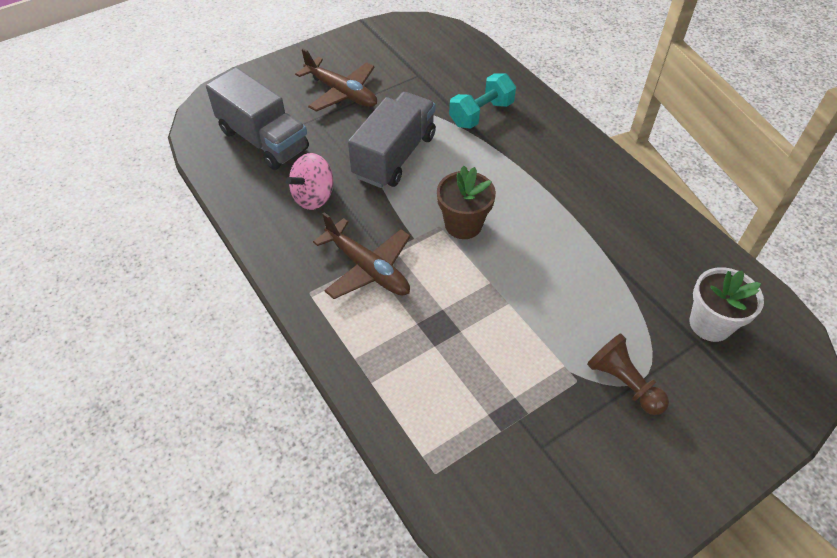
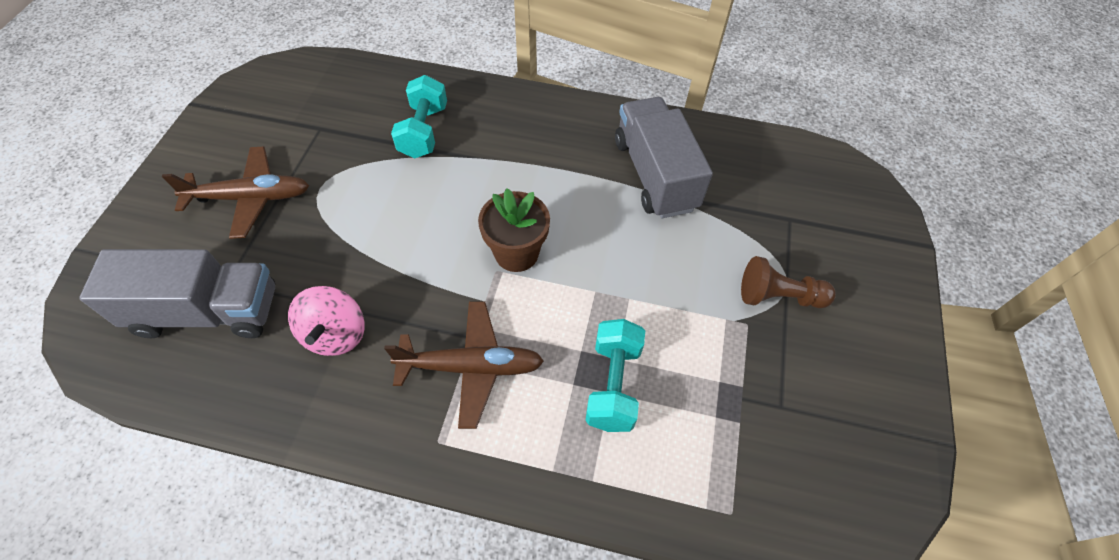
camera: 45 degrees left, 5 degrees up
(394, 156) = (380, 230): grey truck -> grey truck (654, 175)
(441, 343) = (613, 385): none -> turquoise dumbbell
(710, 324) = (783, 197): white flower pot -> none

